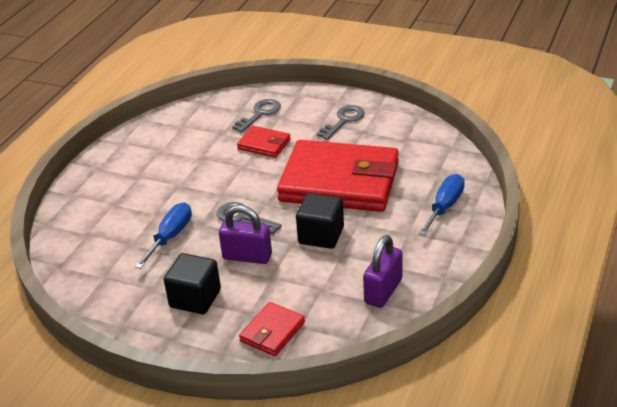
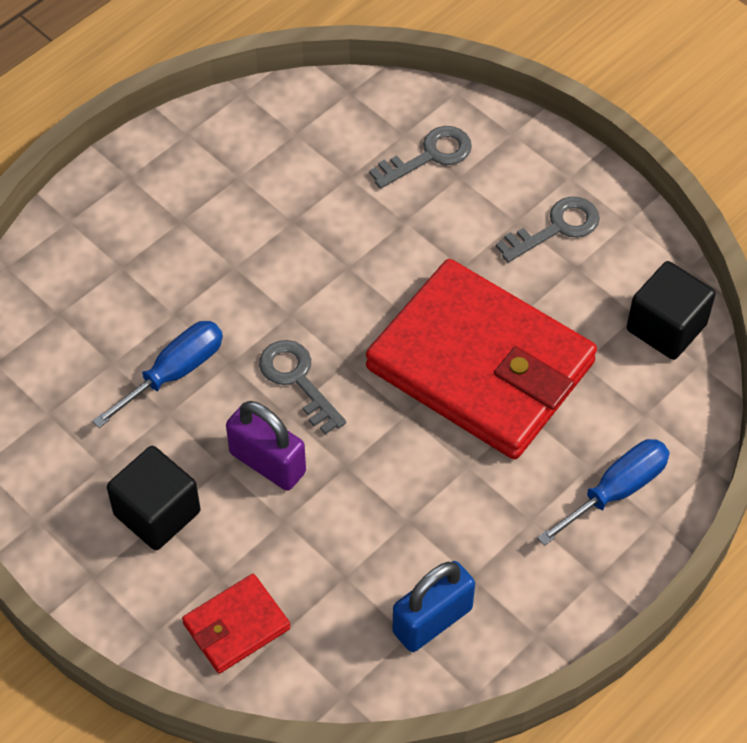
camera: 20 degrees right, 20 degrees up
(264, 144) = (403, 230): red wallet -> none
(321, 235) = (396, 467): black cube -> black cube (666, 327)
(383, 291) = (432, 620): purple padlock -> blue padlock

